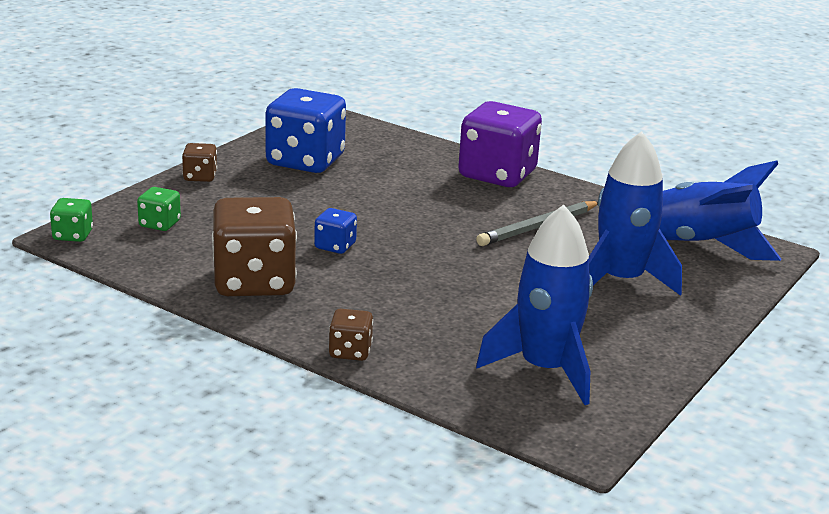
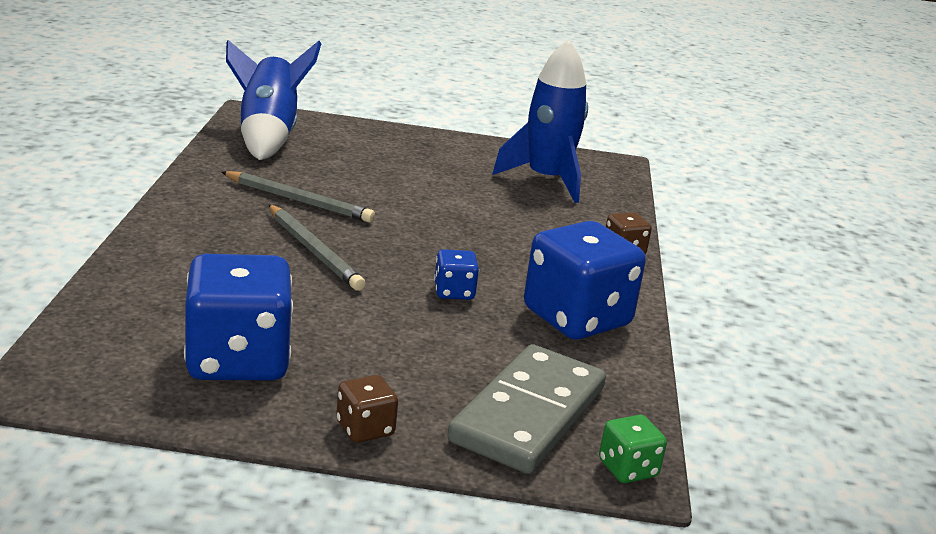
camera: 120 degrees left, 0 degrees up
(159, 224) = (528, 414): green dice -> grey domino
(254, 282) = (576, 318): brown dice -> blue dice
(439, 212) = (314, 251): none -> grey pencil
(497, 175) = (176, 232): purple dice -> none
(621, 281) = (372, 162): blue rocket -> none

